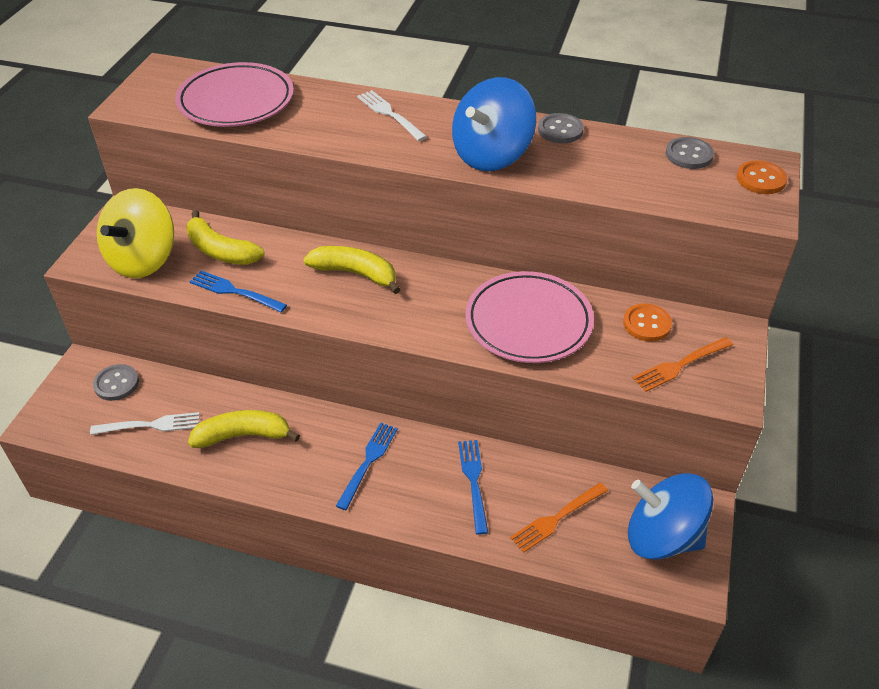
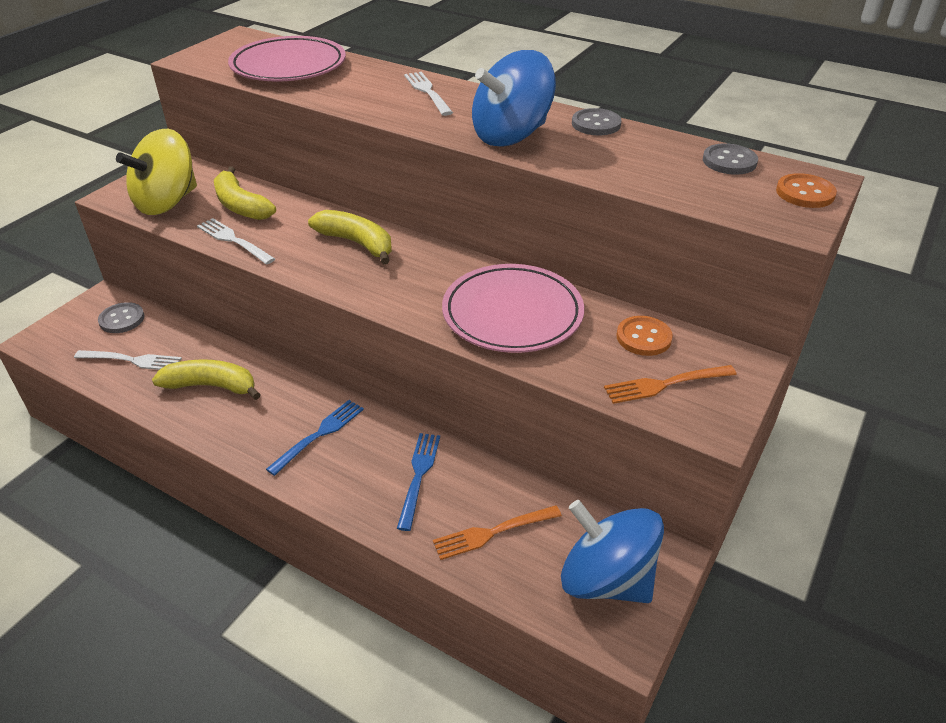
camera: 15 degrees right, 5 degrees down
(235, 291) = (233, 240): blue fork -> white fork

